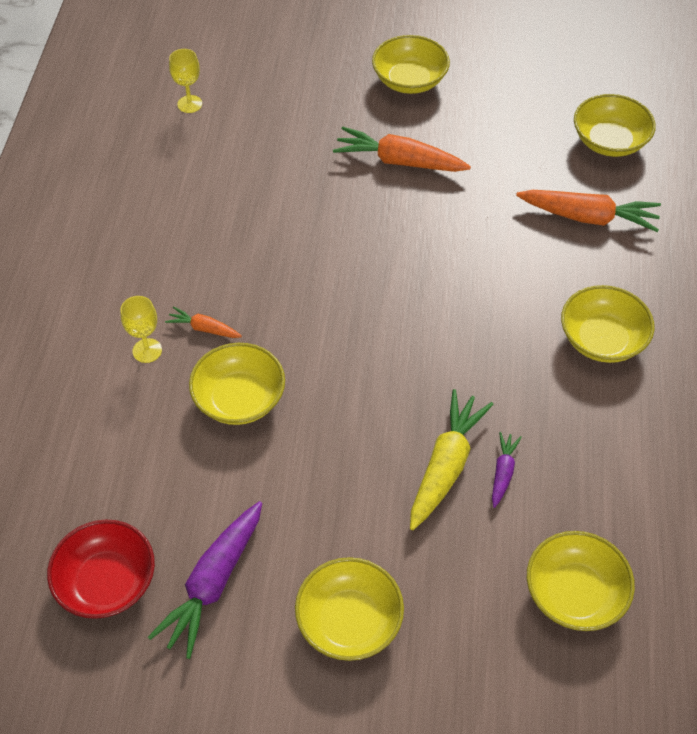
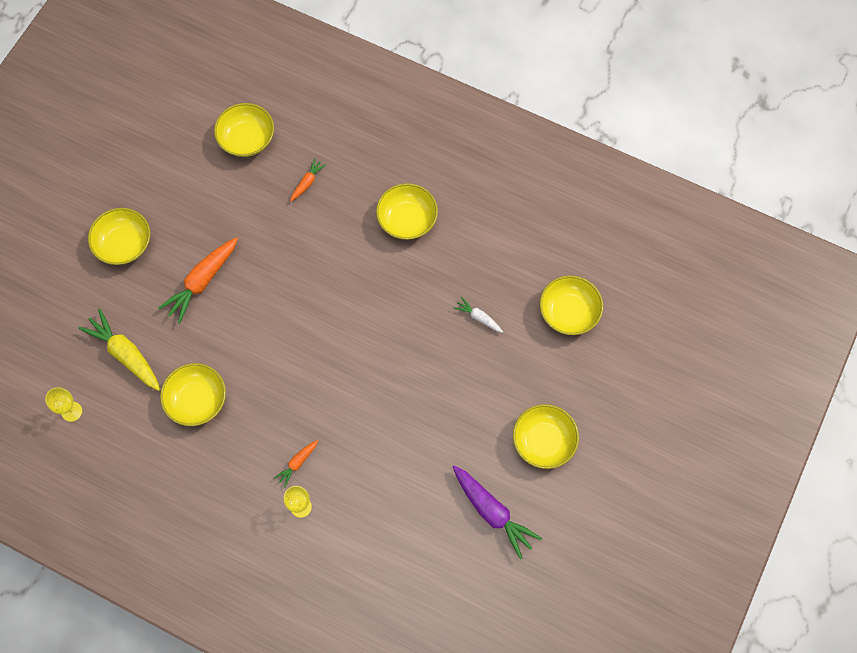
camera: 70 degrees left, 15 degrees up
(107, 582) = (469, 577): red bowl -> none
(239, 399) = (365, 457): yellow bowl -> yellow bowl (197, 400)
(446, 466) = (462, 348): yellow carrot -> yellow carrot (126, 354)
(503, 472) = (479, 317): purple carrot -> white carrot
(588, 217) = (307, 183): orange carrot -> orange carrot, size x0.52

